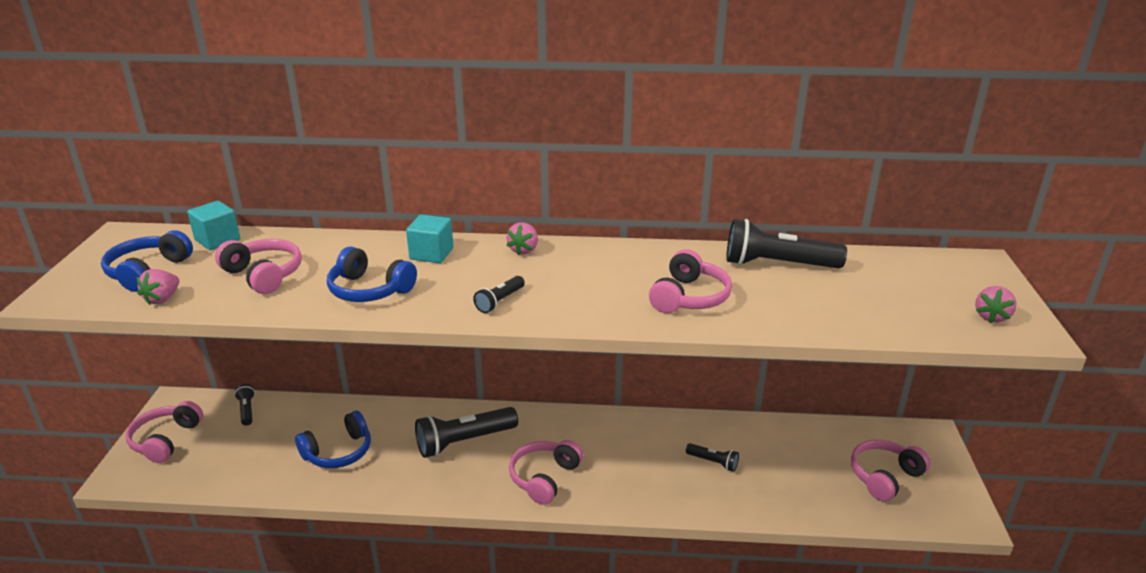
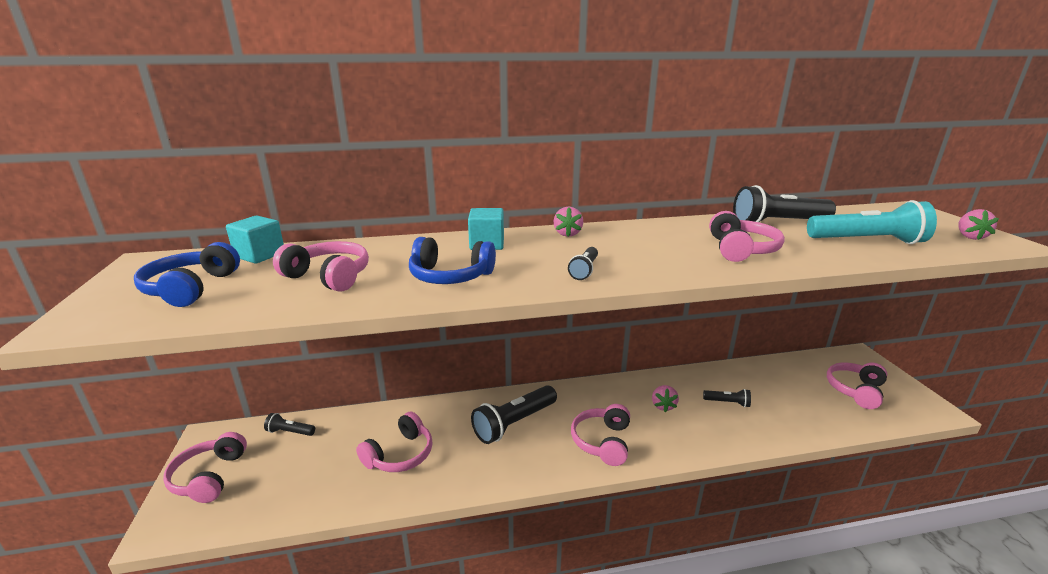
camera: 15 degrees left, 5 degrees down
(162, 299) = (221, 309): pink strawberry -> pink strawberry (663, 406)
(247, 410) = (290, 432): black flashlight -> black flashlight turned 45 degrees counterclockwise
(338, 452) = (400, 454): blue headphones -> pink headphones
(851, 305) = (867, 241): none -> turquoise flashlight

